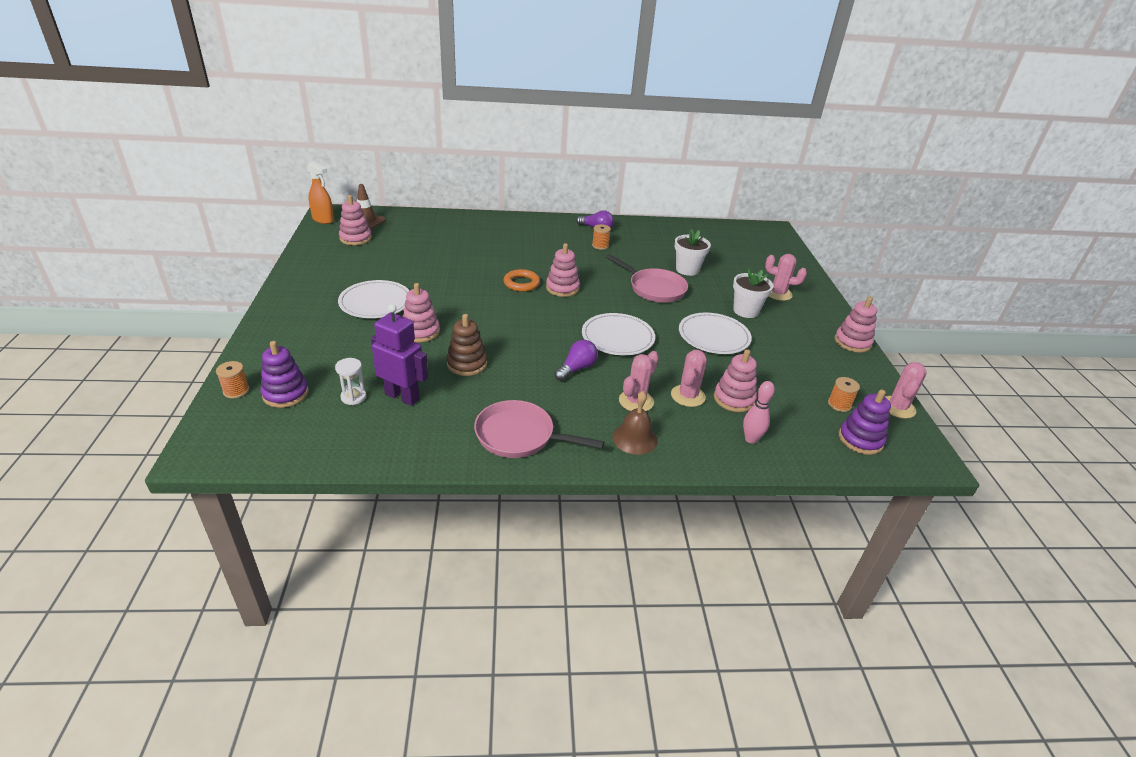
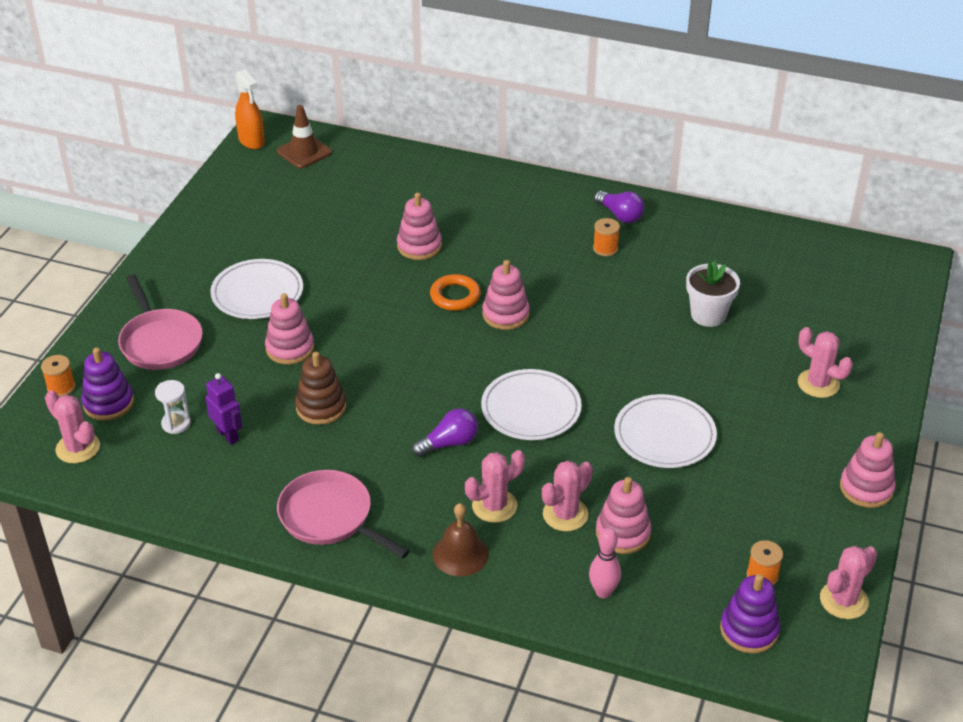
camera: 25 degrees right, 5 degrees up
(271, 432) = (78, 448): none -> pink cactus
(355, 238) = (278, 181): pink stacking toy -> pink stacking toy (419, 246)
(402, 396) = (228, 435): purple robot -> purple robot, size x0.66
(654, 288) = (635, 339): pink pan -> pink pan (160, 341)
(746, 311) = (744, 403): white flower pot -> none

